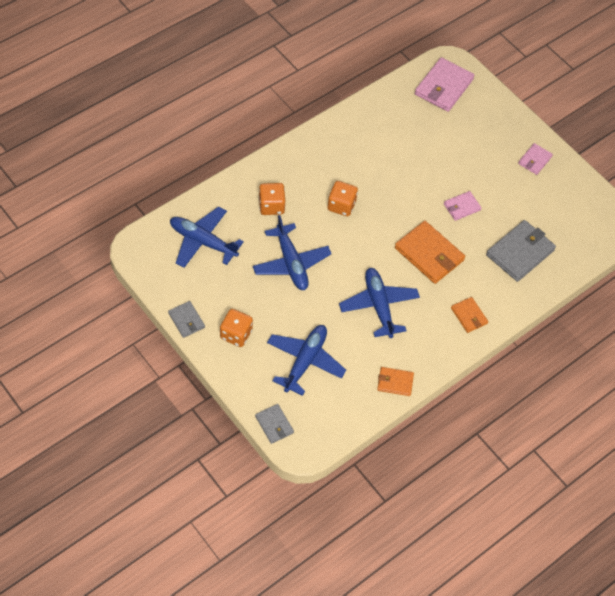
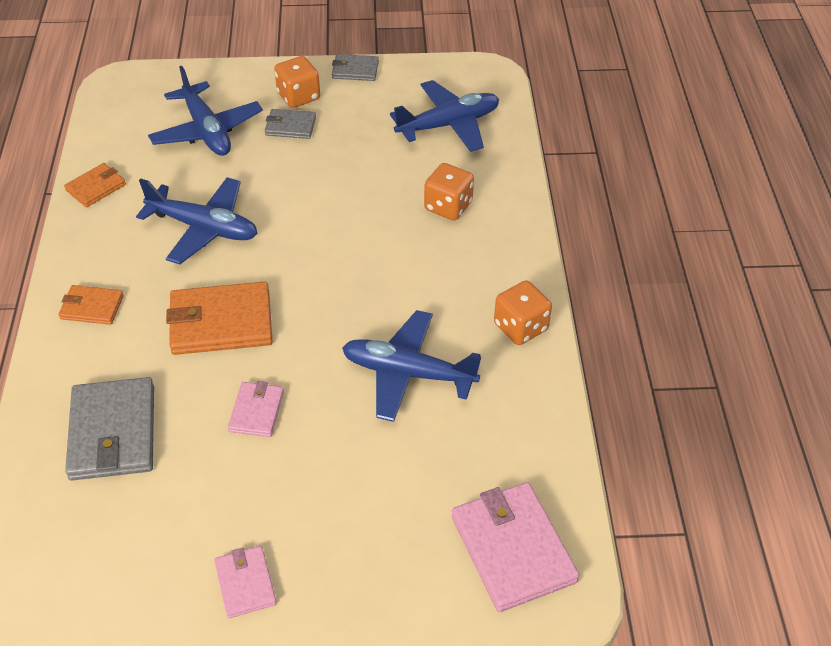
camera: 130 degrees right, 10 degrees down
(274, 424) = (165, 76): grey wallet -> grey wallet (290, 126)
(291, 263) = (345, 182): blue plane -> blue plane (408, 373)
(341, 206) = (386, 274): orange dice -> orange dice (520, 327)

